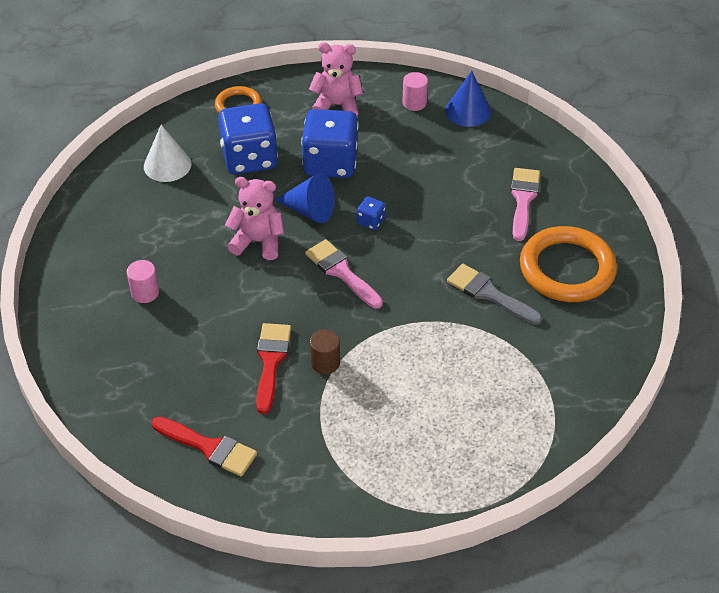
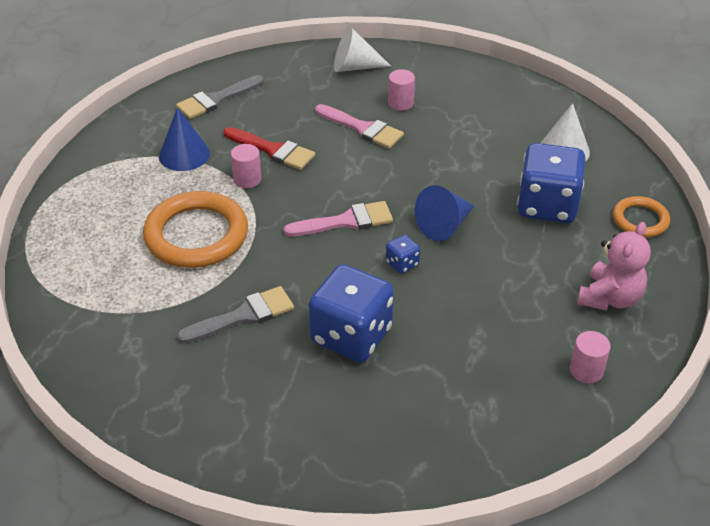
camera: 115 degrees right, 5 degrees down
(93, 351) = (354, 67): none -> white cone
(209, 447) = (216, 99): red brush -> grey brush
(258, 242) = (421, 180): pink teddy bear -> none
(325, 363) = (247, 179): brown cylinder -> pink cylinder
(330, 163) = (509, 262): blue dice -> blue dice (351, 336)
(468, 111) = (548, 419): blue cone -> blue cone (184, 154)
(523, 199) = (359, 405): pink brush -> pink brush (362, 128)
(567, 269) = (230, 396): orange ring -> orange ring (196, 235)

